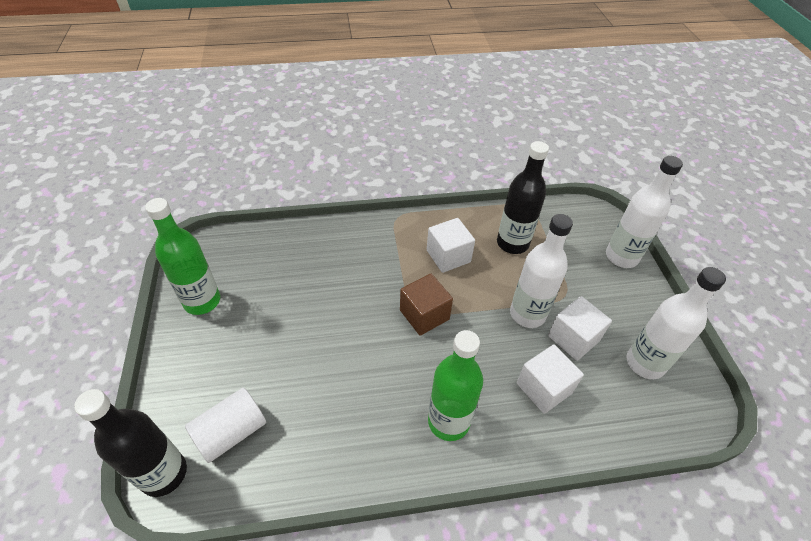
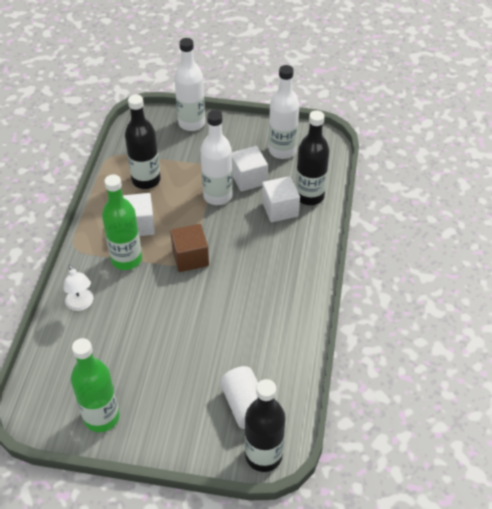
camera: 70 degrees left, 0 degrees up
(330, 243) = (81, 304): none -> white lamp
(448, 421) = (285, 269): green bottle -> green bottle (126, 259)
(587, 419) = (309, 196): none -> black bottle

